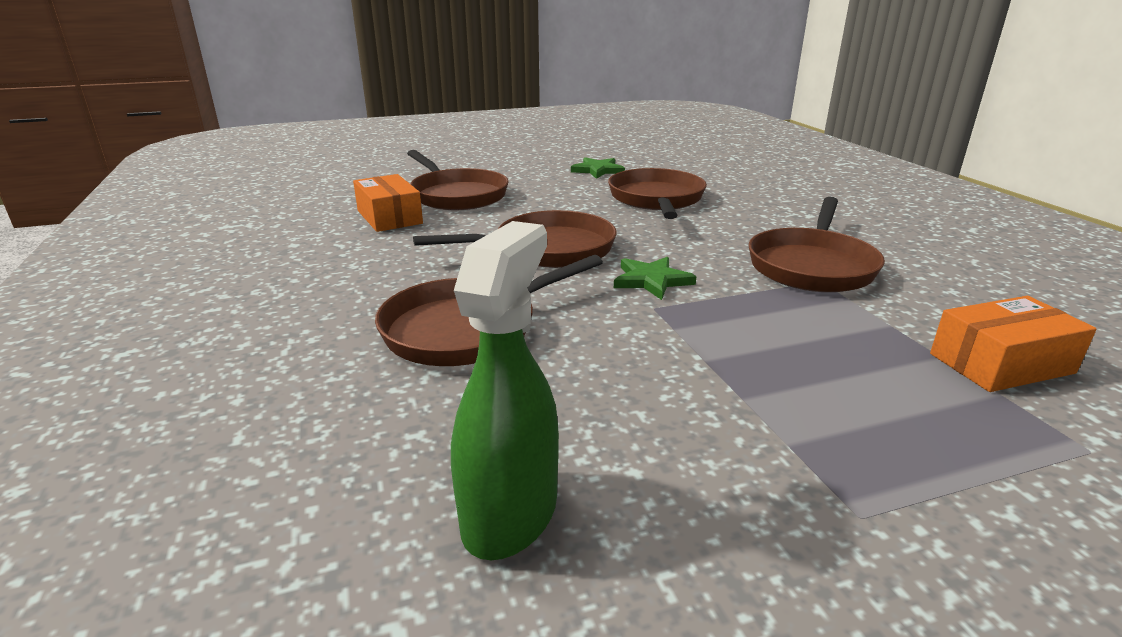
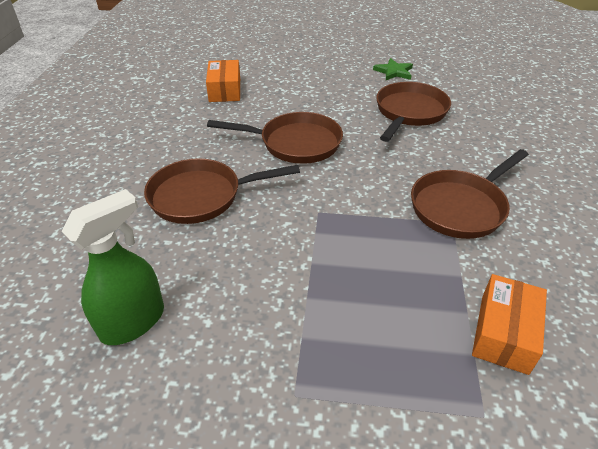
camera: 25 degrees right, 15 degrees up
(457, 195) = (279, 78): brown pan -> none
(651, 280) = (337, 189): green star -> none
(1001, 363) = (504, 333): orange box -> orange box turned 75 degrees counterclockwise

